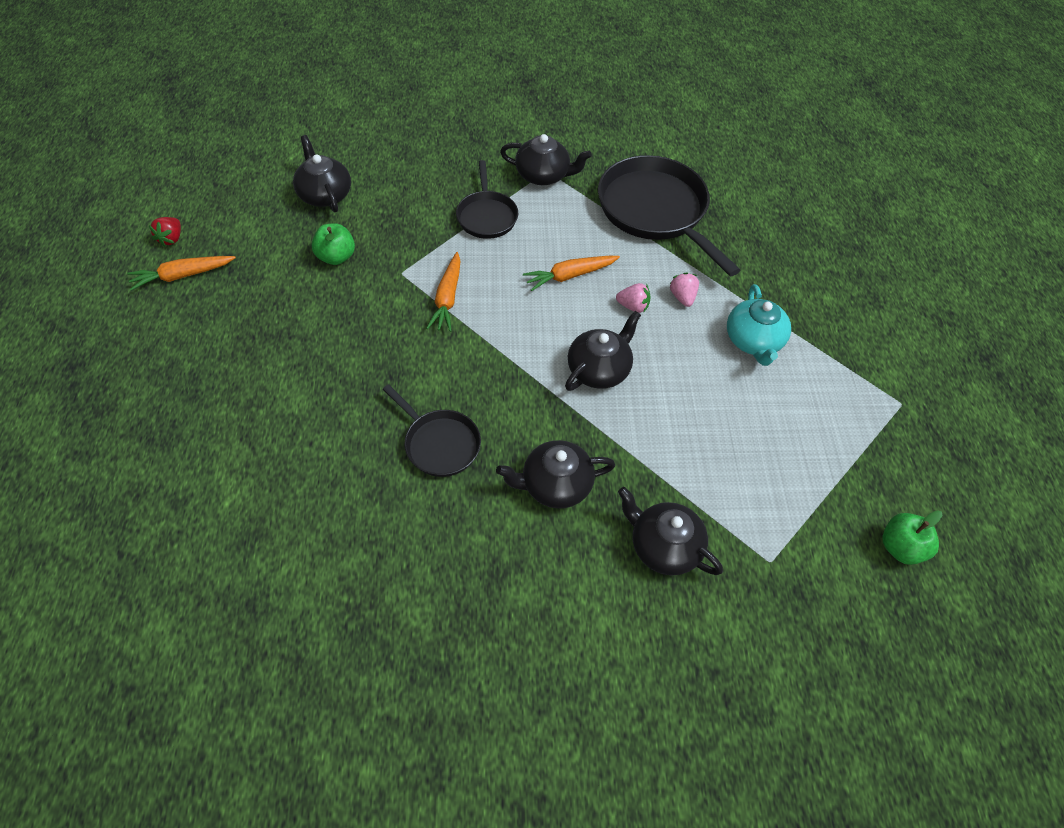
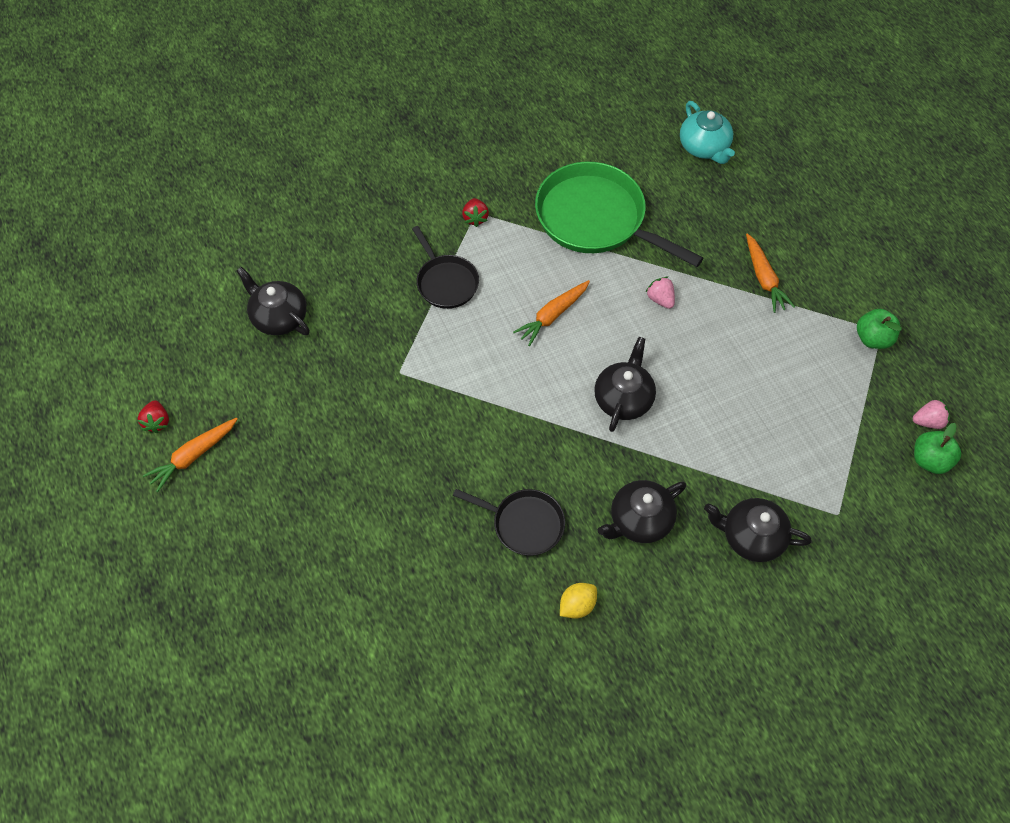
camera: 20 degrees left, 5 degrees up
(336, 257) = (329, 379): green apple -> green apple (872, 338)
(447, 298) = (455, 381): orange carrot -> orange carrot (764, 278)
(448, 539) = (577, 605): none -> yellow lemon
(543, 175) = (475, 218): black teapot -> red strawberry
(633, 306) = (622, 325): pink strawberry -> pink strawberry (928, 421)
(656, 211) = (596, 219): black pan -> green pan
(753, 341) = (738, 319): turquoise teapot -> turquoise teapot (704, 147)

